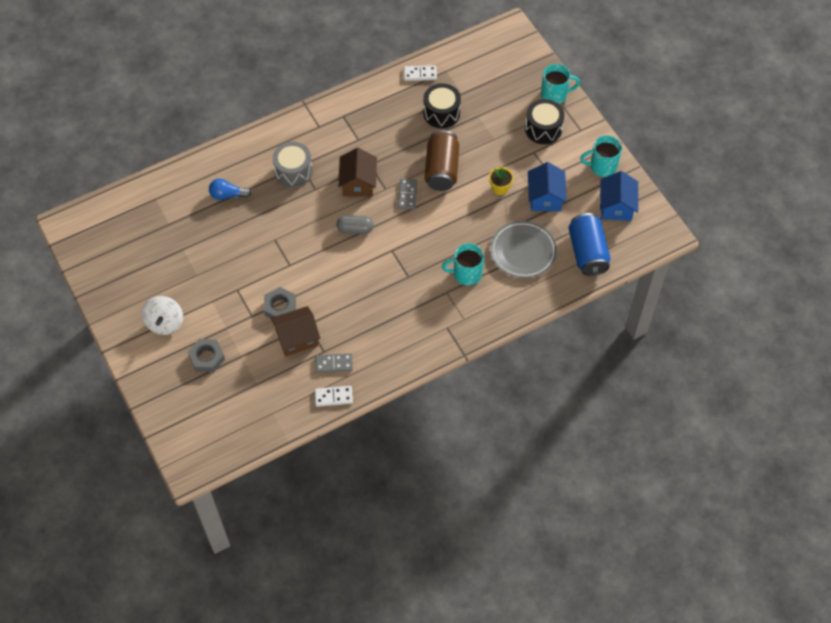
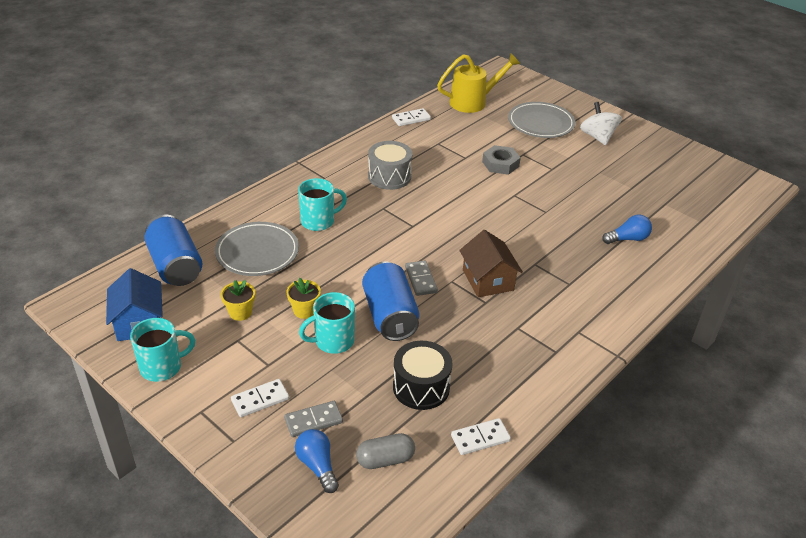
camera: 160 degrees right, 20 degrees down
(207, 358) = (540, 123): grey nut -> grey plate
(256, 411) = (473, 102): none -> yellow watering can
(293, 171) = (572, 276): grey drum -> grey drum (389, 176)
(297, 338) = (469, 147): brown house -> none
(334, 364) = (423, 137): grey domino -> grey domino (313, 420)
(355, 229) = (464, 236): grey capsule -> grey capsule (385, 459)
(441, 169) = (390, 315): brown can -> blue can
(518, 81) = (317, 466): none -> blue light bulb
(543, 129) = (260, 399): black drum -> white domino
(545, 197) = (240, 312): blue house -> yellow flower pot
(555, 95) = (251, 458): turquoise mug -> turquoise mug (333, 341)

